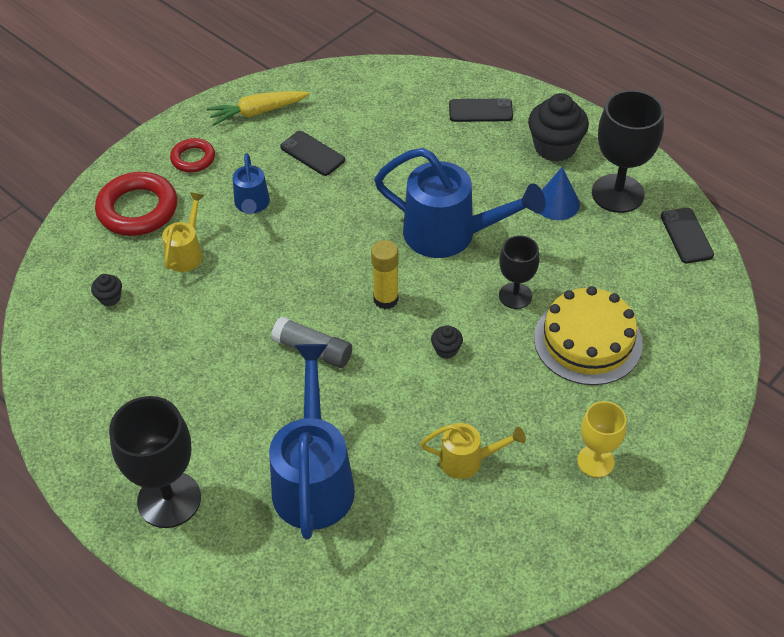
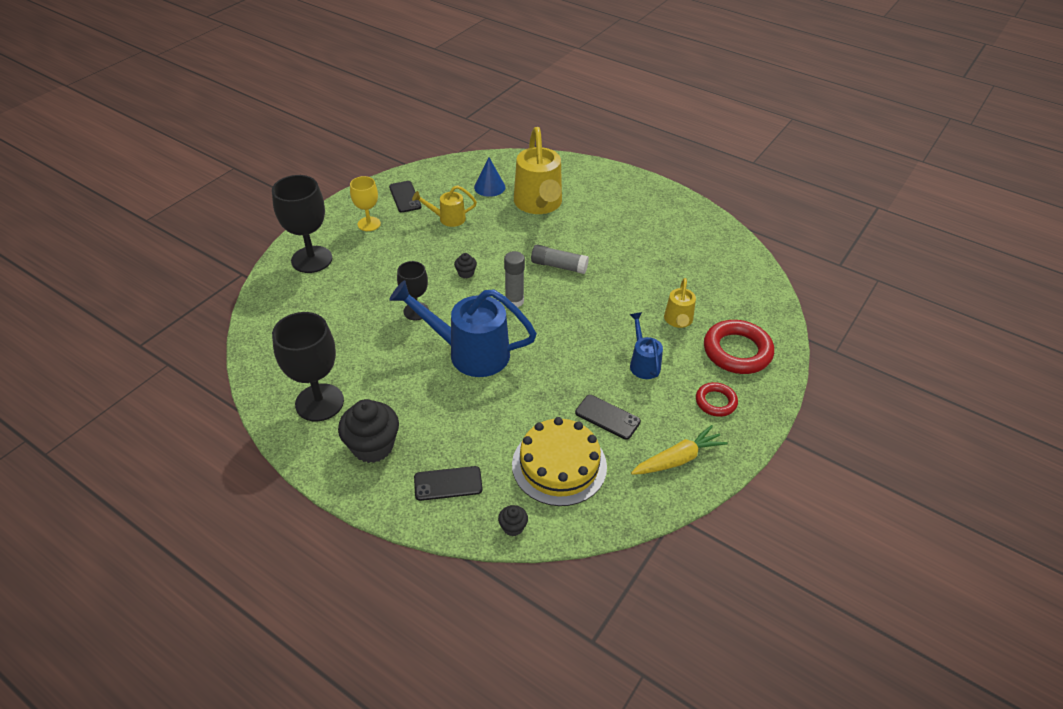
camera: 170 degrees right, 5 degrees down
(110, 298) = (717, 286): black cupcake -> black cupcake (513, 527)
(169, 499) = (618, 191): black goblet -> black goblet (312, 259)
(313, 479) = (539, 204): blue watering can -> yellow watering can
(386, 299) = (514, 301): yellow glue stick -> grey glue stick
(557, 203) = (376, 388): blue cone -> blue cone (489, 187)
(587, 341) = (364, 286): yellow cake -> yellow cake (559, 465)
(686, 236) = (267, 369): black phone -> black phone (405, 197)

